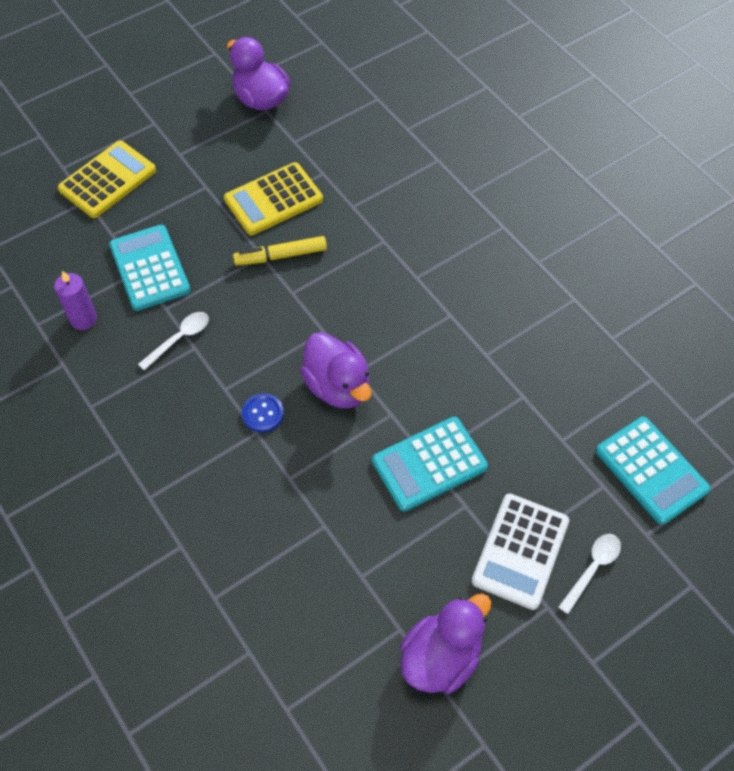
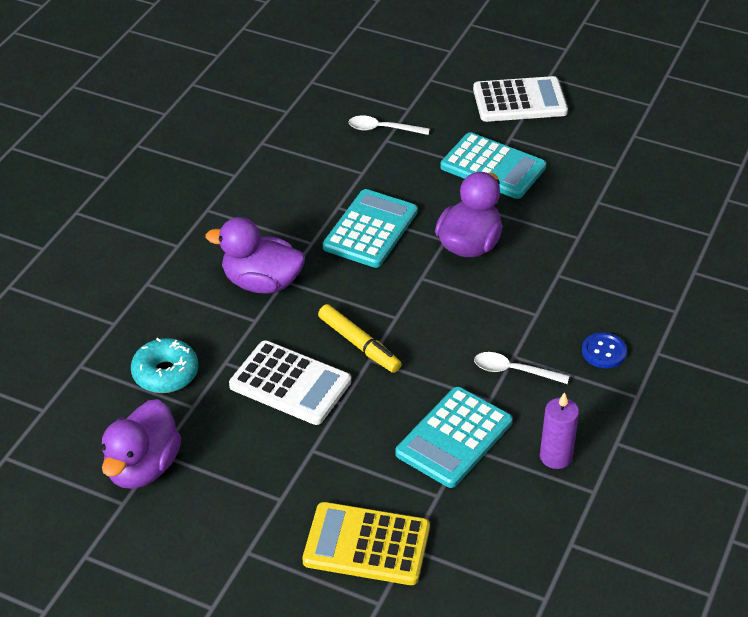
camera: 120 degrees left, 15 degrees down
(263, 413) = (537, 278): blue button -> blue button (604, 352)
(273, 200) = (290, 384): yellow calculator -> white calculator
(335, 138) = (165, 373): none -> turquoise donut
(441, 657) = (632, 110): purple duck -> purple duck (261, 283)
(592, 568) = (500, 66): white spoon -> white spoon (382, 129)
(651, 470) = (395, 61): turquoise calculator -> turquoise calculator (370, 229)

